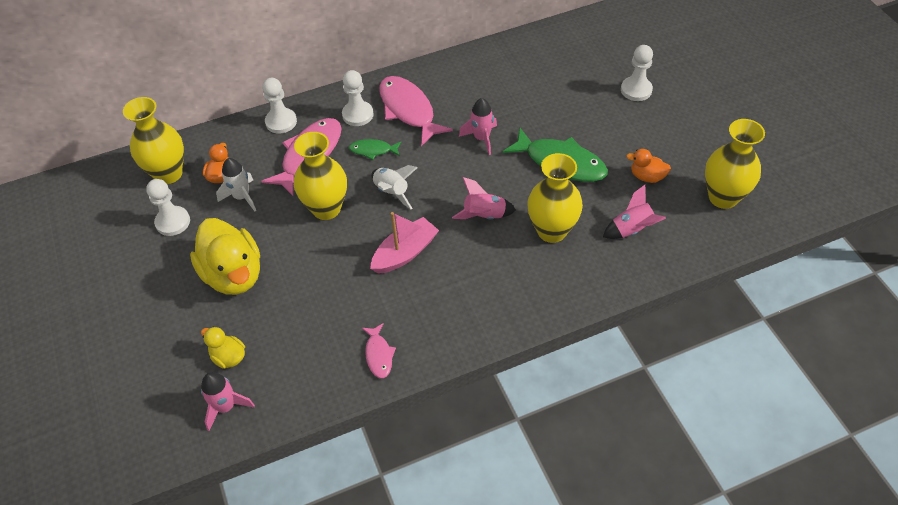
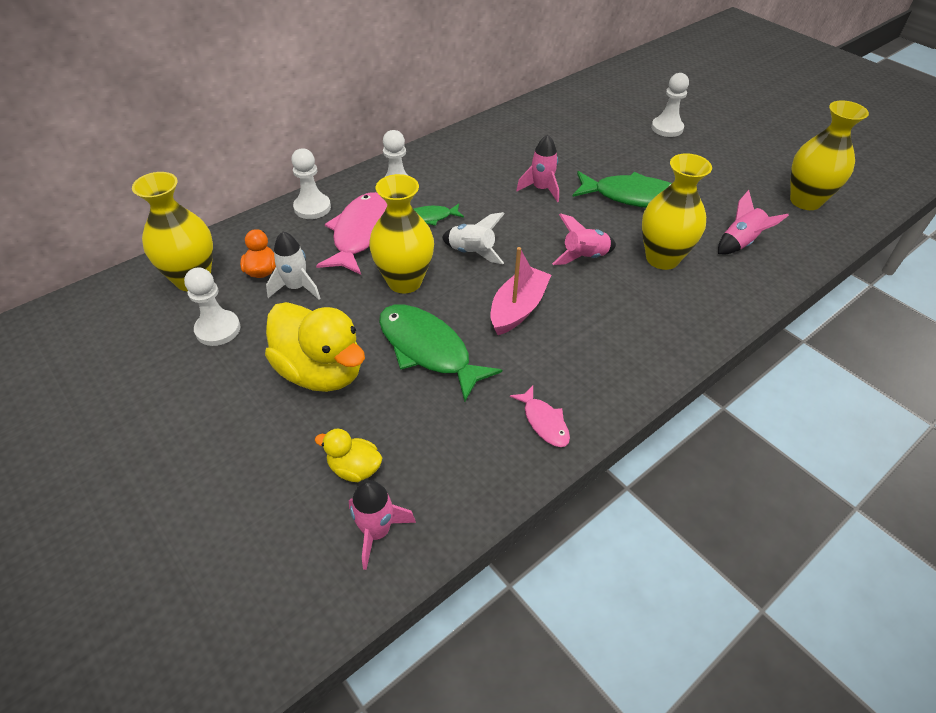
camera: 20 degrees left, 5 degrees down
(319, 274) = (428, 350): none -> green fish
(408, 110) = (451, 176): pink fish -> none
(647, 176) = (724, 195): orange duck -> none

